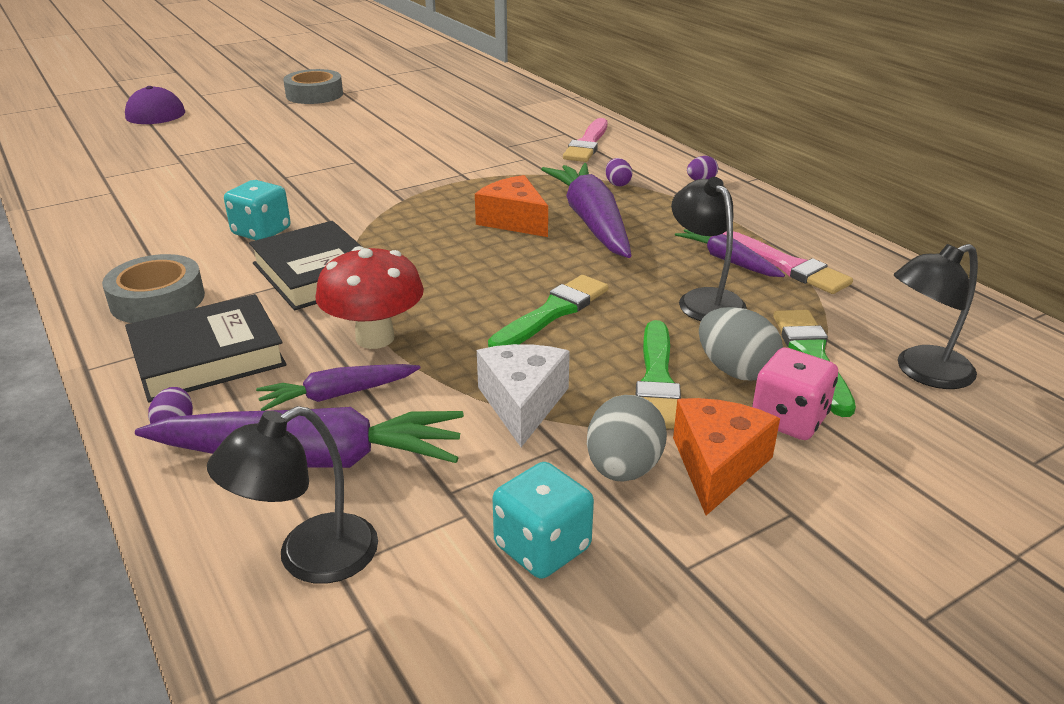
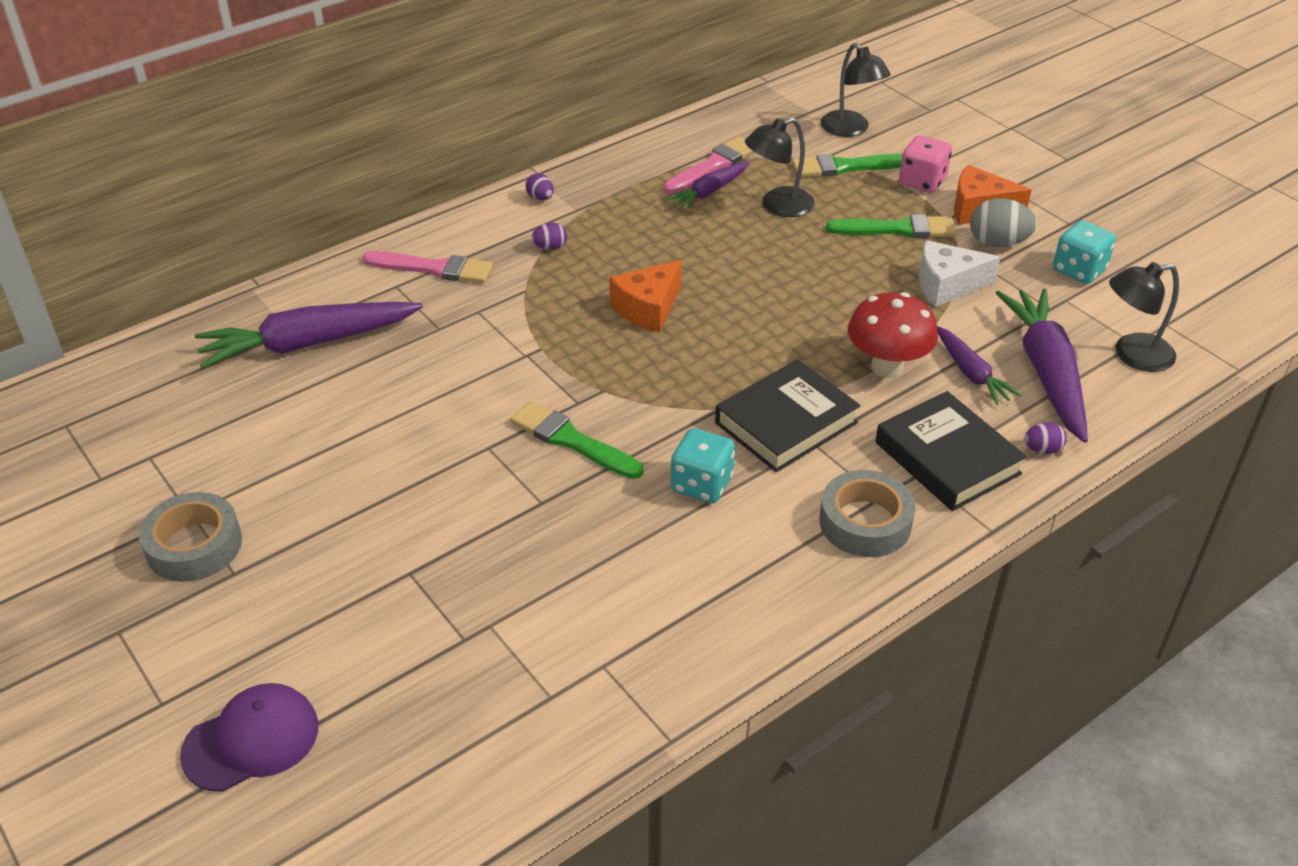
camera: 95 degrees left, 10 degrees up
(309, 558) = (1132, 355): black lamp -> black lamp turned 120 degrees clockwise
(552, 312) = (819, 277): green brush -> green brush (572, 440)
(591, 222) = (643, 261): purple carrot -> purple carrot (308, 344)
(735, 370) = (873, 197): grey egg -> none

